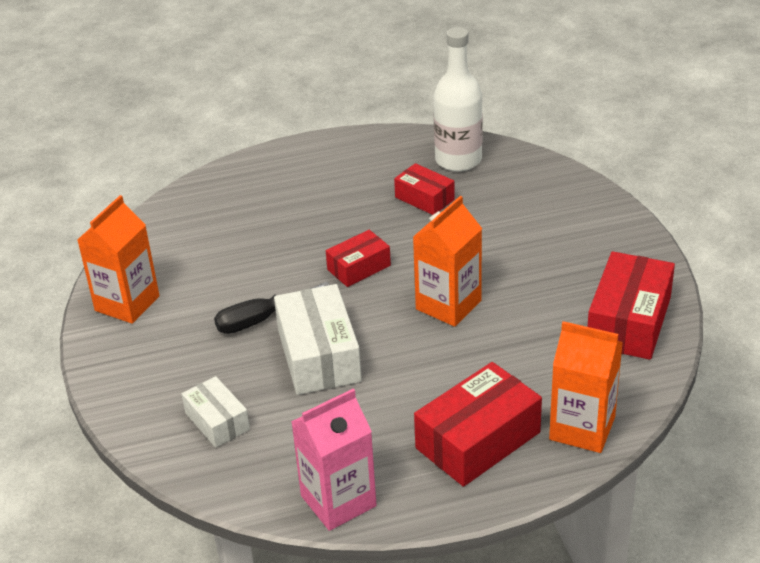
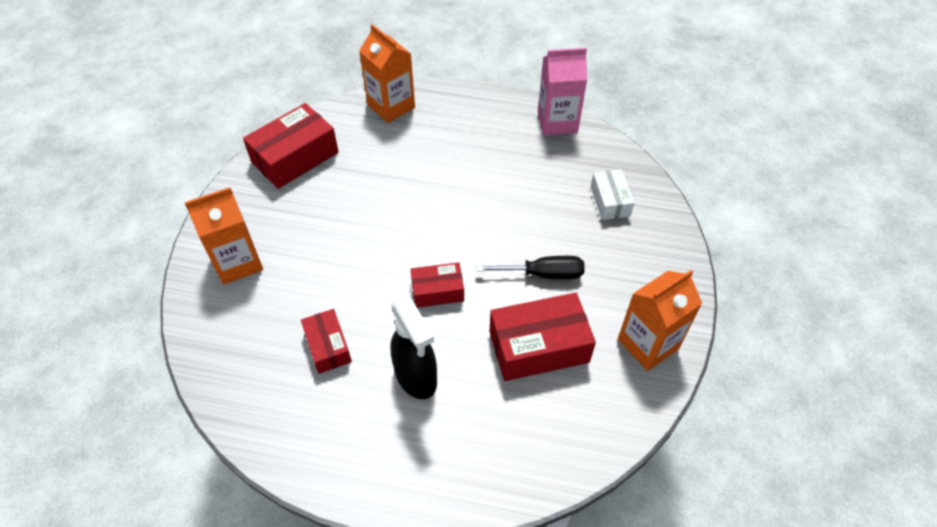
camera: 155 degrees left, 15 degrees up
(318, 355) = (516, 222): white box -> none
(331, 208) = (416, 377): none -> black spray bottle
(448, 305) = (397, 223): orange carton -> orange carton (238, 262)
(458, 160) = (257, 385): white bottle -> none
(478, 440) = (454, 123): red box -> red box (538, 346)

